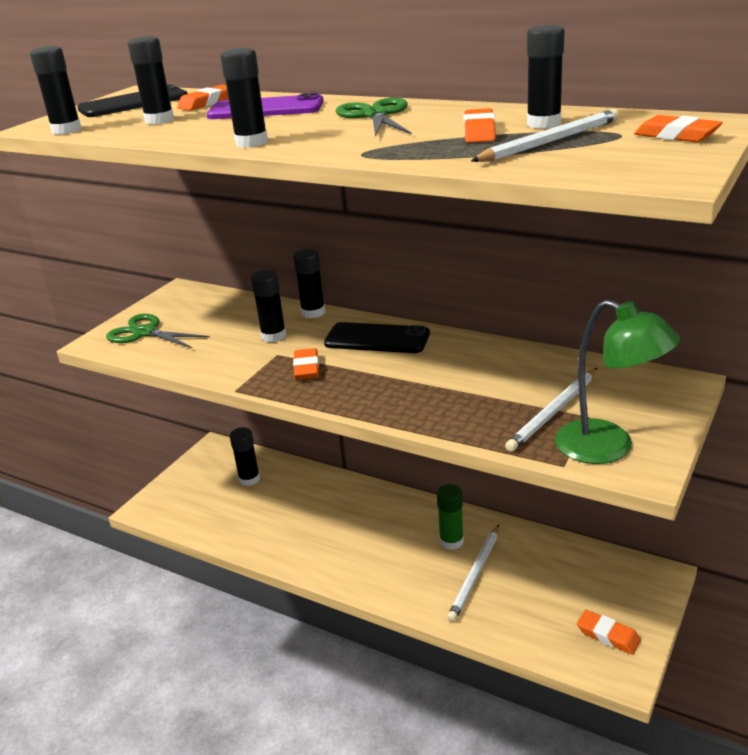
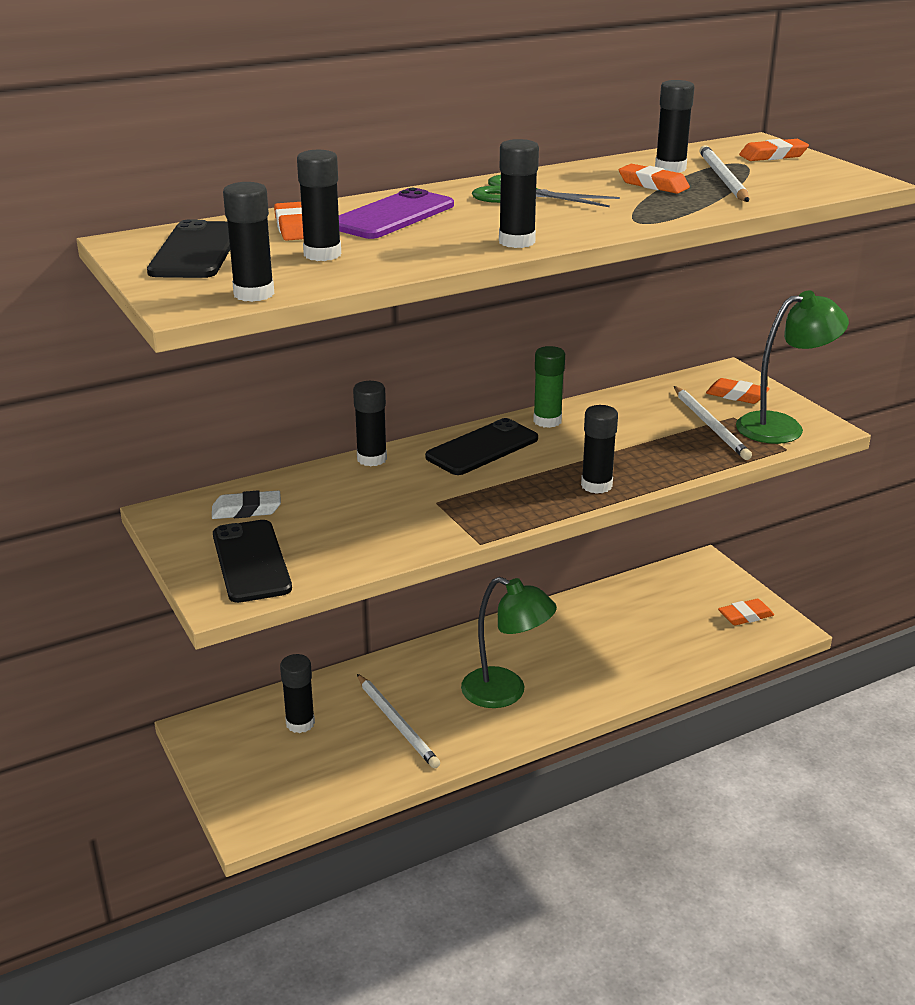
camera: 60 degrees left, 0 degrees up
(145, 332) = (251, 561): green scissors -> black phone
(205, 307) = (246, 510): none -> white eraser
(273, 336) = (391, 493): black glue stick -> black glue stick (596, 485)
(307, 368) = (489, 496): orange eraser -> orange eraser (736, 395)
(359, 547) = (505, 693): none -> green lamp
(451, 541) = (558, 638): green glue stick -> green glue stick (547, 421)
(475, 574) = (615, 645): white pencil -> white pencil (397, 723)

